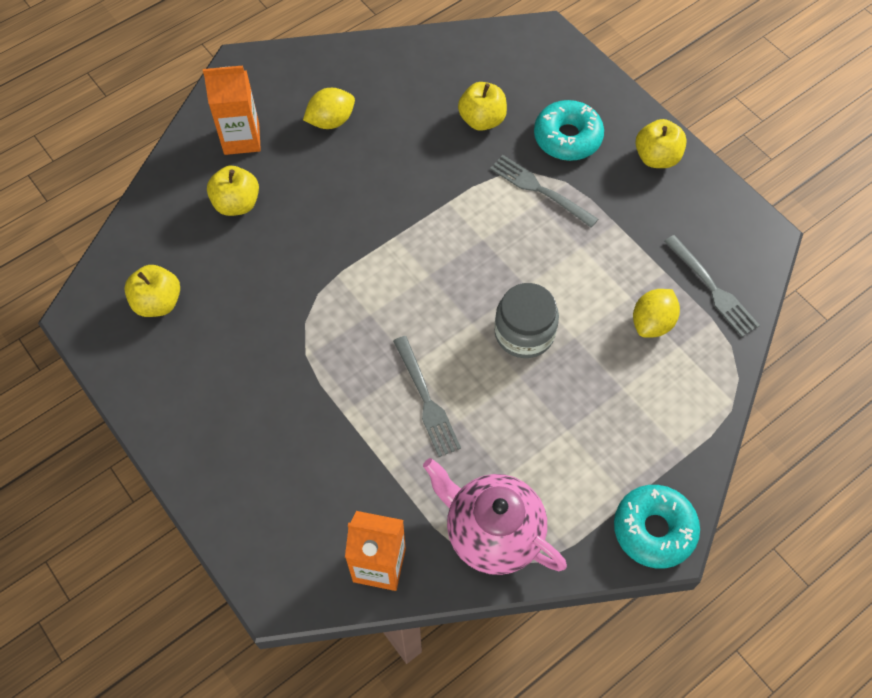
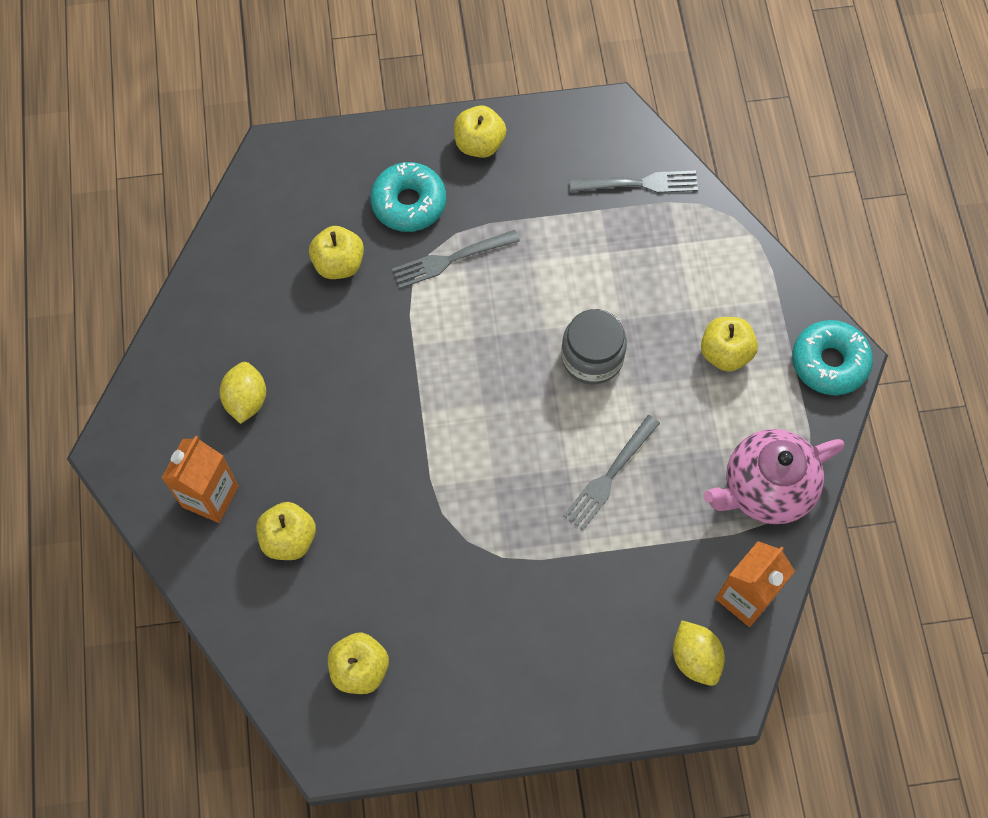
camera: 60 degrees left, 5 degrees up
(426, 399) = (610, 475): grey fork -> grey fork turned 120 degrees clockwise
(601, 435) = (725, 353): none -> yellow apple
(652, 323) = (643, 250): yellow lemon -> yellow lemon (695, 658)

